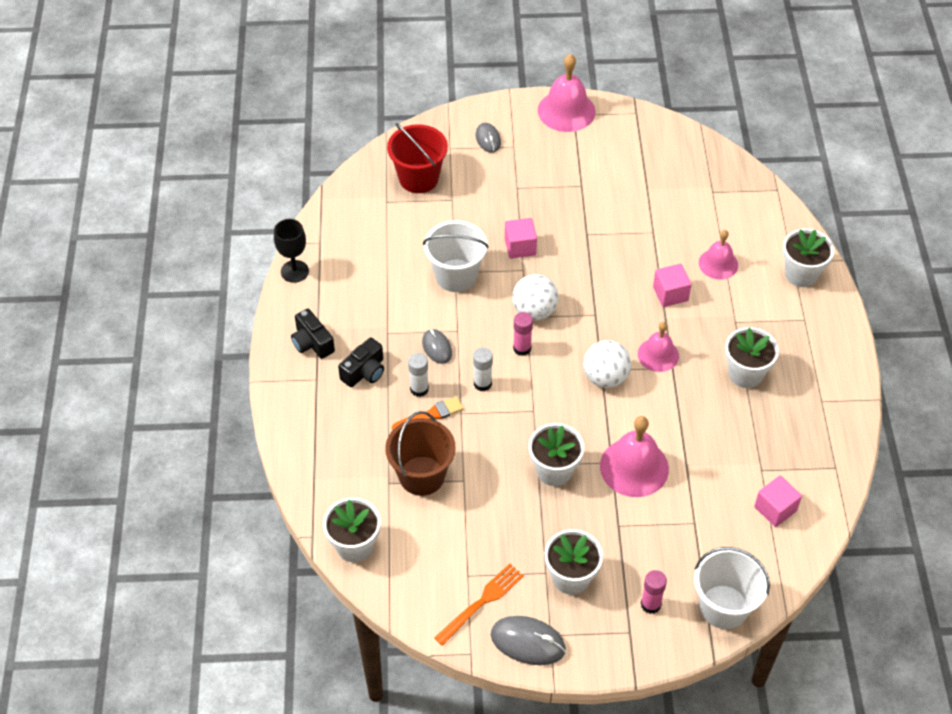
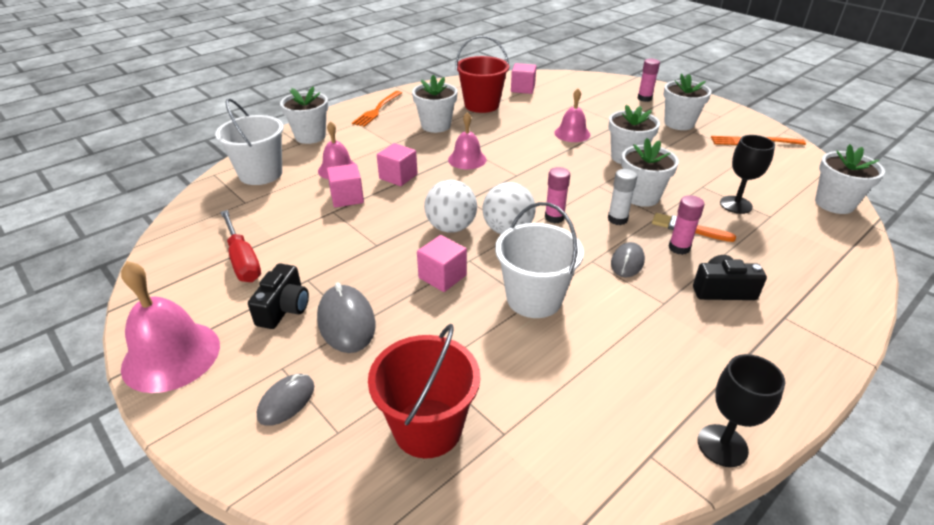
camera: 130 degrees left, 15 degrees down
(312, 343) = (763, 350): black camera -> black camera (284, 308)
(419, 389) = (679, 248): white glue stick -> pink glue stick
(422, 476) = (736, 205): brown bucket -> black goblet
(492, 424) = (641, 196): none -> white flower pot
(528, 642) = (739, 120): grey mouse -> grey mouse (346, 322)
(605, 377) = (520, 170): white ball -> white ball (451, 227)
(633, 165) = (243, 260): none -> red screwdriver
(634, 467) = (572, 133): pink bell -> pink bell, size x0.63
(665, 248) = (347, 198): none -> pink cube
(723, 607) = (606, 82): white bucket -> white bucket (261, 174)
(763, 441) = (481, 105): none -> red bucket
(822, 349) = (377, 110): none -> orange fork

